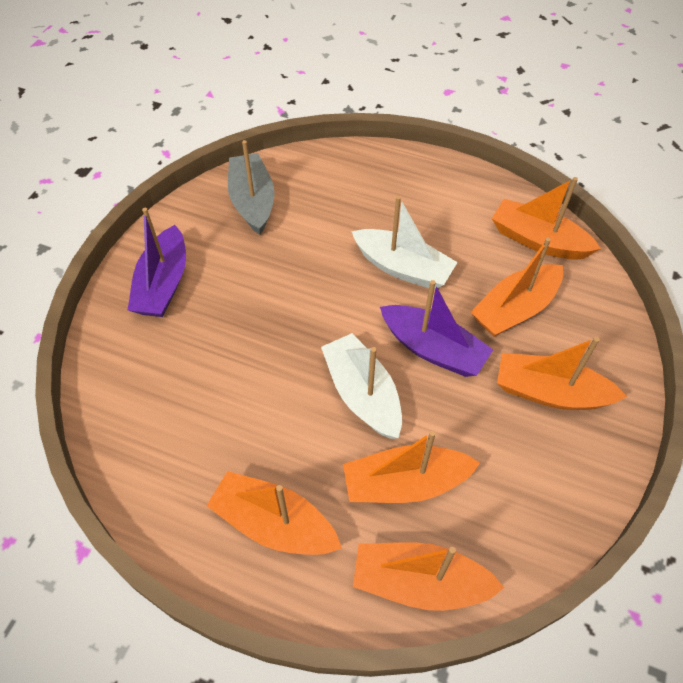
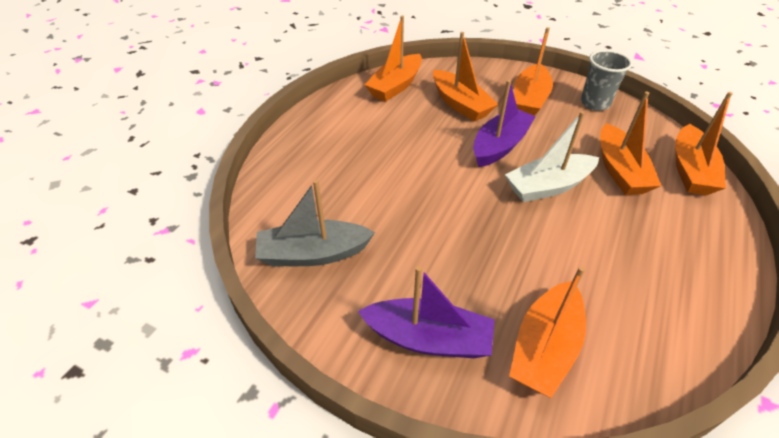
camera: 85 degrees left, 10 degrees down
(274, 523) = (681, 244): orange boat -> orange boat (544, 347)
(402, 268) = (417, 154): white boat -> none
(565, 482) = (595, 103): none -> grey cup

